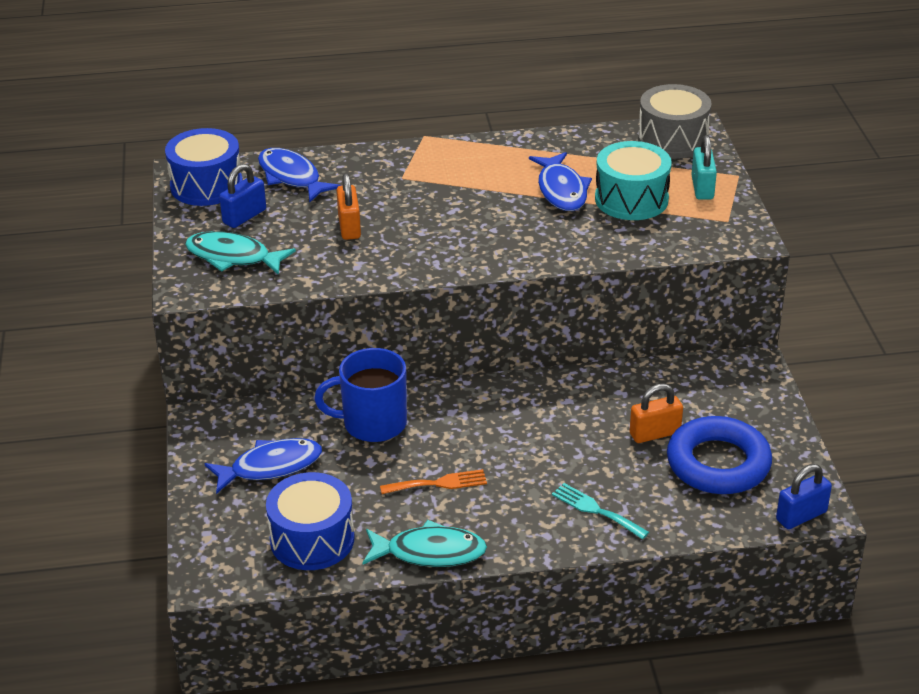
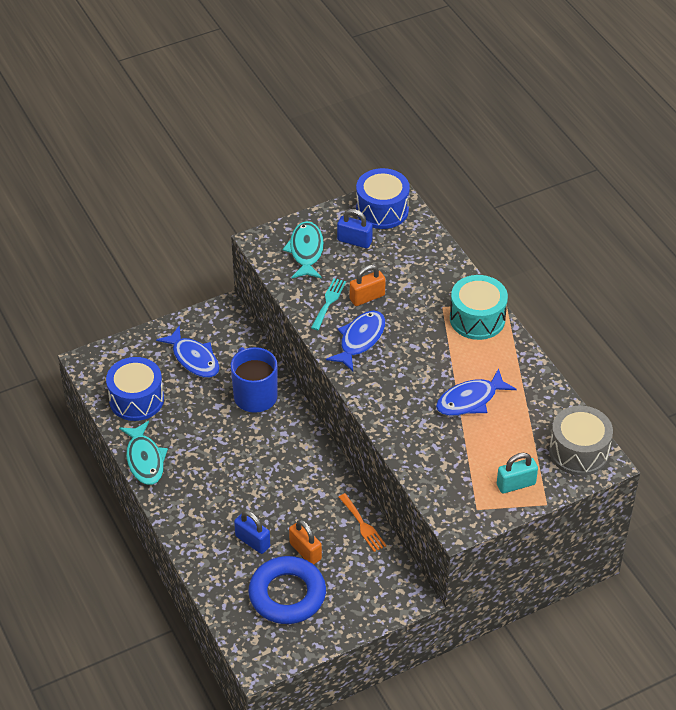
camera: 70 degrees right, 10 degrees up
(291, 177) = (414, 249): blue fish -> blue fish (360, 340)
(438, 483) = (209, 446): orange fork -> orange fork (363, 525)
(596, 510) = (214, 535): turquoise fork -> turquoise fork (328, 302)
(631, 199) = (478, 444): turquoise drum -> turquoise drum (477, 319)
(801, 516) = (250, 653): blue padlock -> blue padlock (252, 541)

